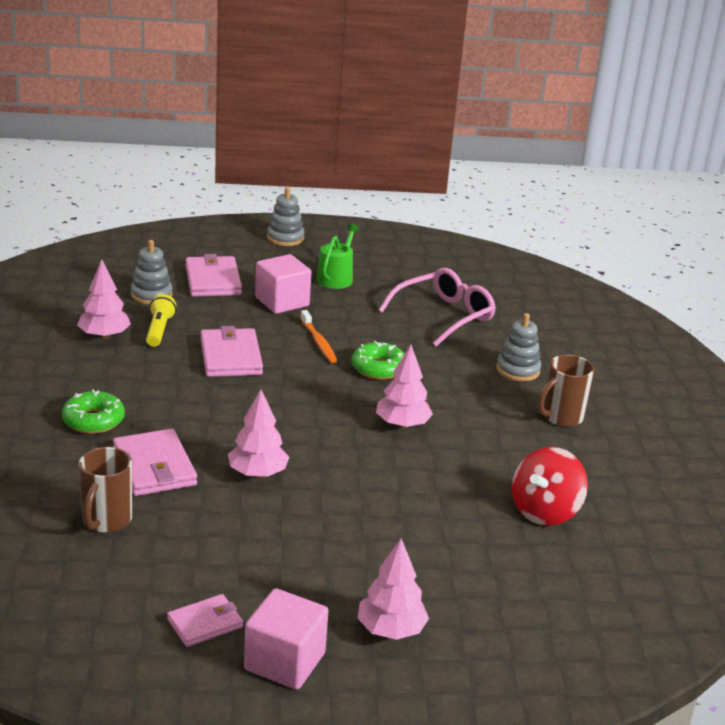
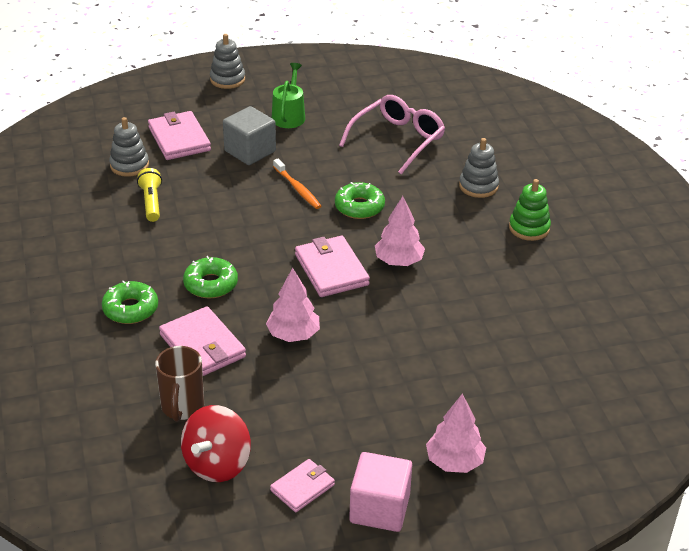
camera: 10 degrees left, 10 degrees up
(104, 336) = (104, 218): pink tree -> none
(188, 412) = (211, 284): none -> green donut
(230, 357) = (226, 219): pink wallet -> pink wallet (331, 270)
(282, 302) = (250, 151): pink cube -> grey cube
(545, 511) = (543, 324): red spinning top -> red spinning top (217, 464)
(561, 417) = (529, 228): brown mug -> green stacking toy

